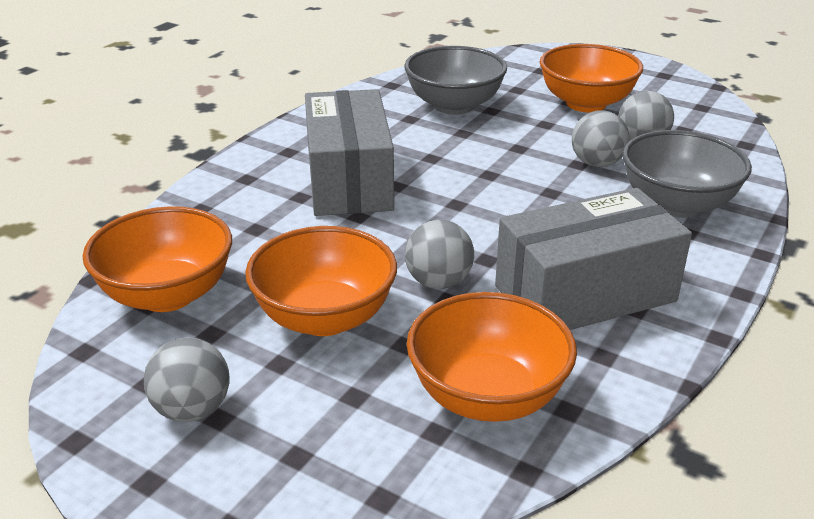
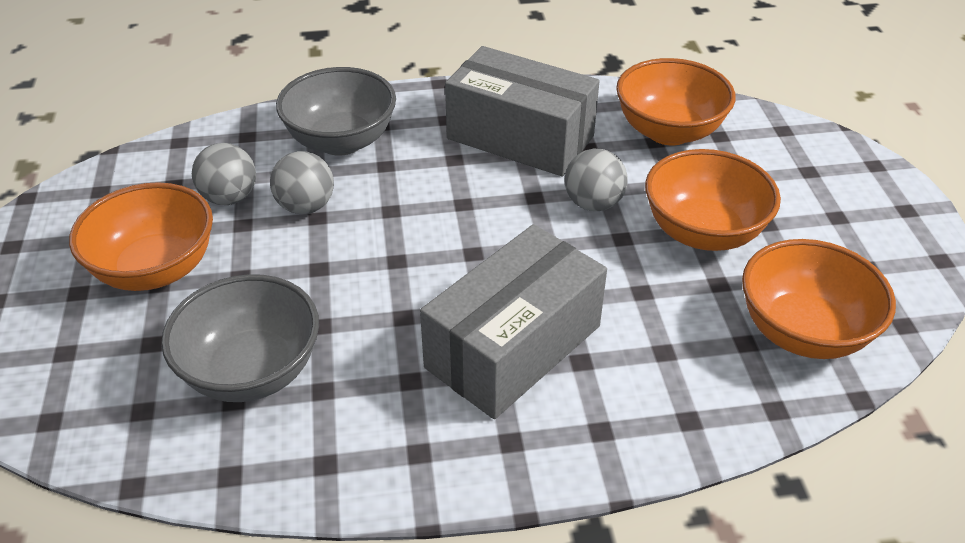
camera: 130 degrees left, 10 degrees up
(192, 410) = (851, 231): grey ball -> none

